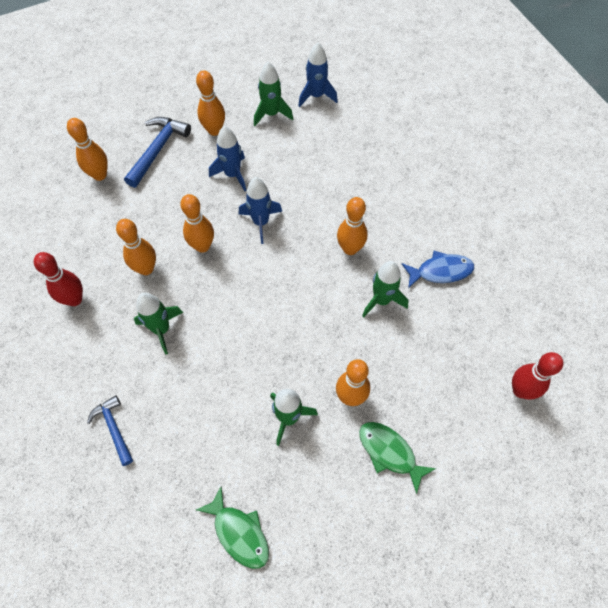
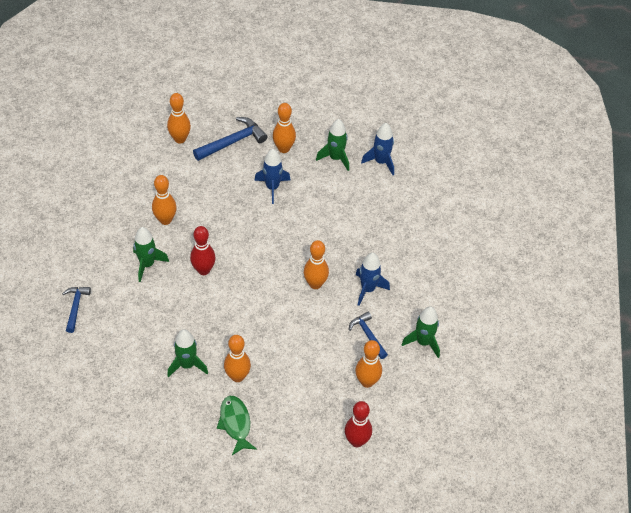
camera: 30 degrees right, 10 degrees down
(74, 299) = (106, 214): red bowling pin -> red bowling pin (203, 270)
(202, 246) = (214, 226): orange bowling pin -> orange bowling pin (367, 382)
(239, 532) = (107, 410): green fish -> none
(261, 222) = (266, 231): blue rocket -> blue rocket (368, 289)
(381, 300) = (309, 330): green rocket -> green rocket (423, 342)
(440, 271) = (368, 335): blue fish -> blue hammer

